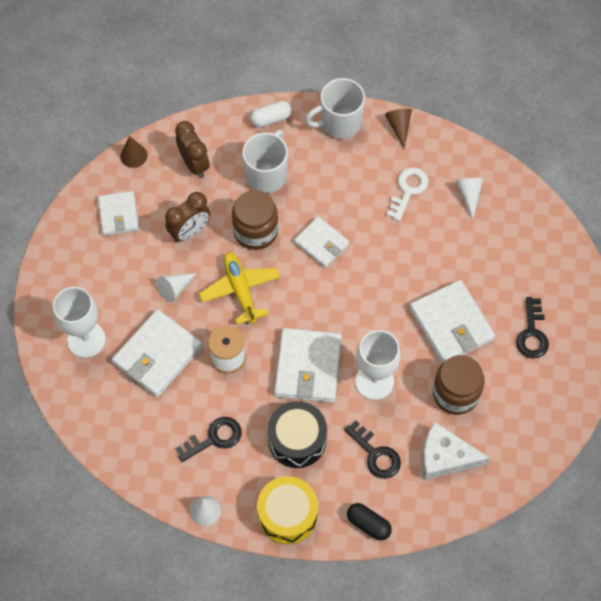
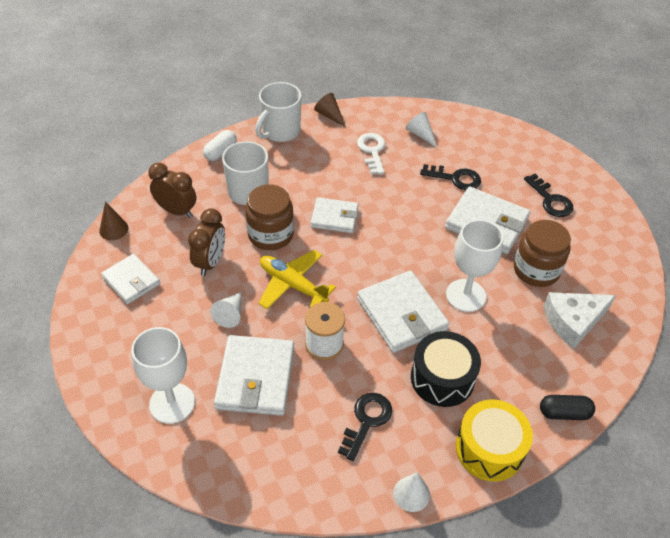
camera: 35 degrees left, 15 degrees down
(375, 454) = (517, 351): black key -> black key (455, 178)

